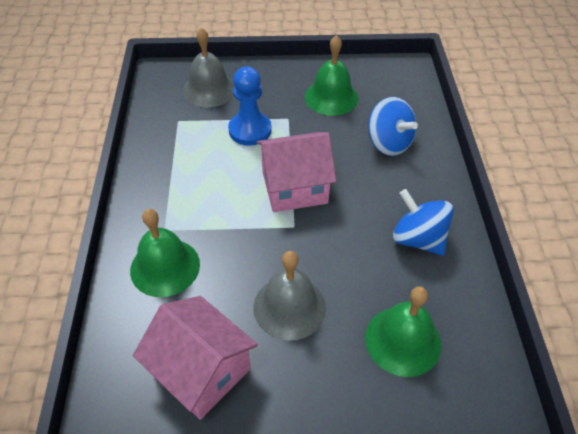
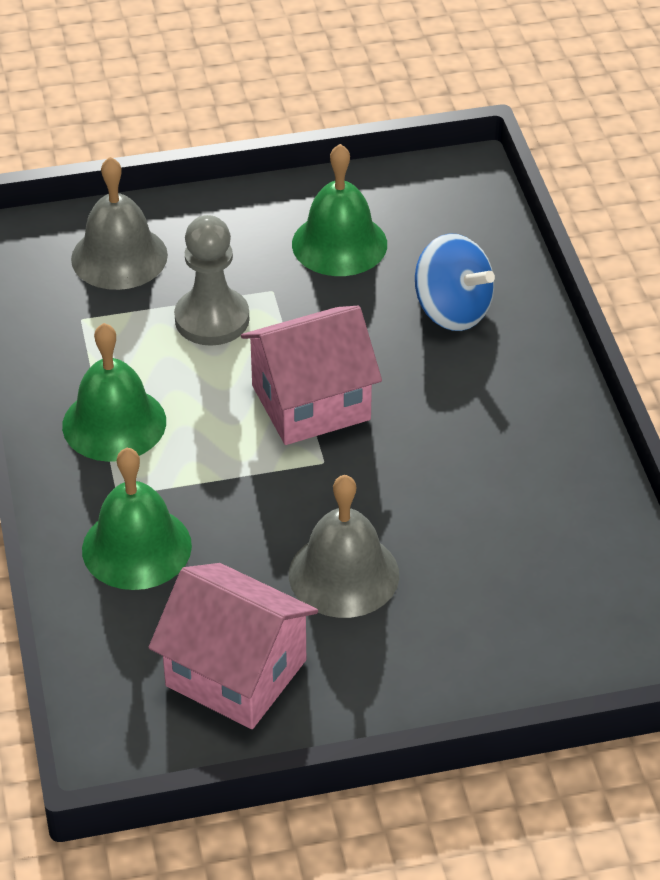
camera: 10 degrees left, 5 degrees down
(250, 130) = (212, 319): blue pawn -> grey pawn
(403, 340) = (518, 593): green bell -> green bell (114, 423)
(418, 239) = (521, 453): blue spinning top -> none

